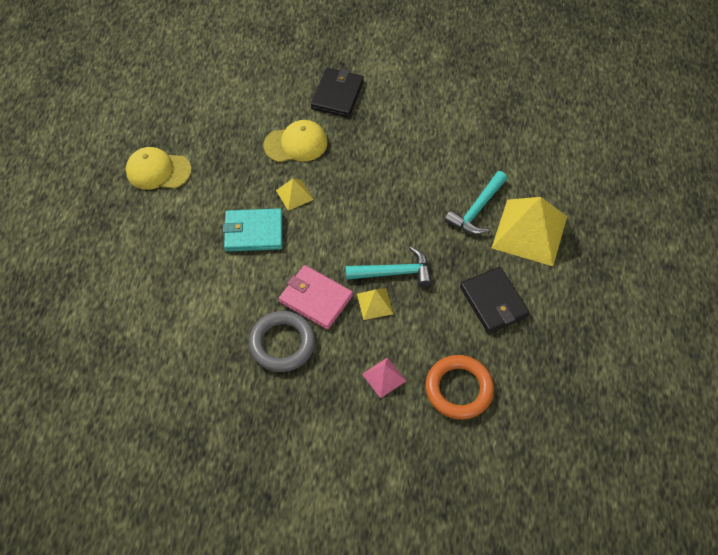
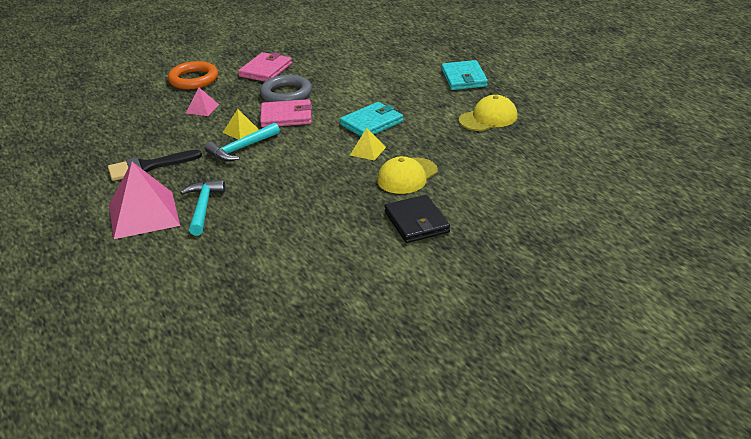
camera: 145 degrees right, 25 degrees down
(102, 245) = (464, 78): none -> turquoise wallet
(261, 417) = (265, 70): none -> pink wallet
(459, 389) = (144, 123): orange ring -> orange ring (193, 79)
(493, 302) = (148, 167): black wallet -> black brush
(529, 232) = (144, 214): yellow pyramid -> pink pyramid

